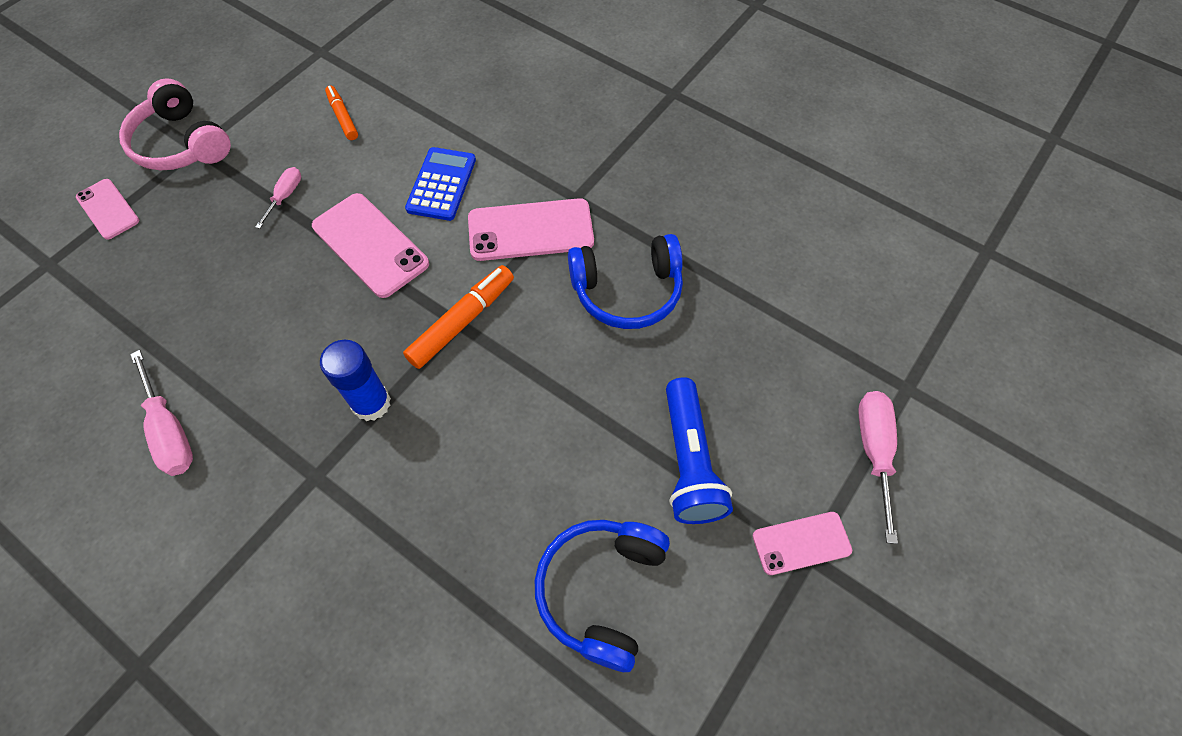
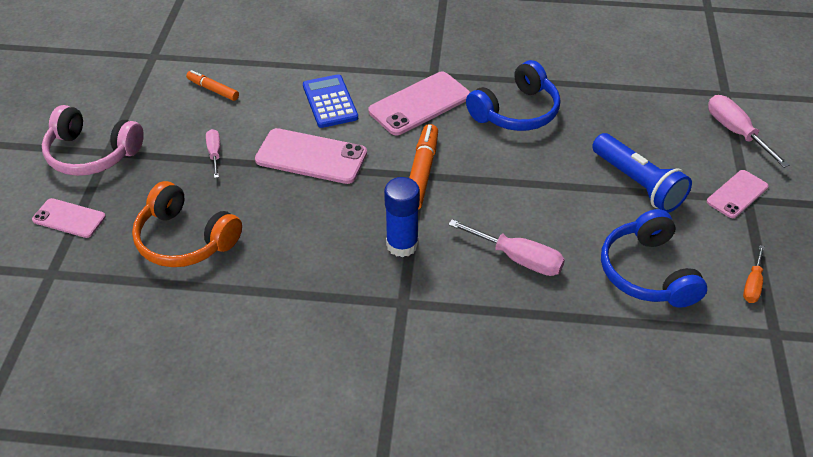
camera: 30 degrees left, 15 degrees down
(170, 431) = (265, 327): pink screwdriver -> pink screwdriver (518, 259)
(182, 286) = (185, 240): none -> orange headphones
(714, 683) = (752, 284): none -> orange screwdriver

